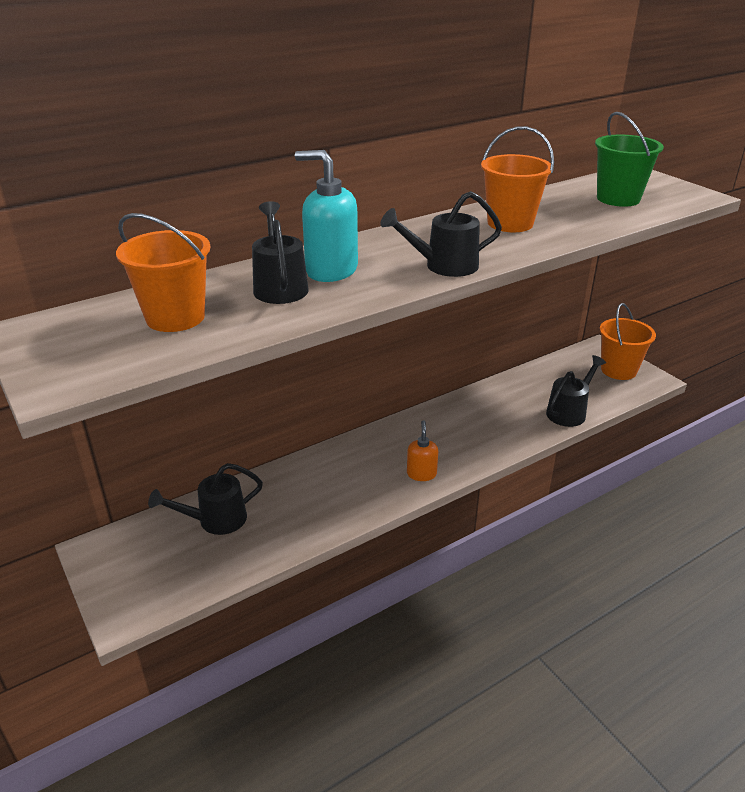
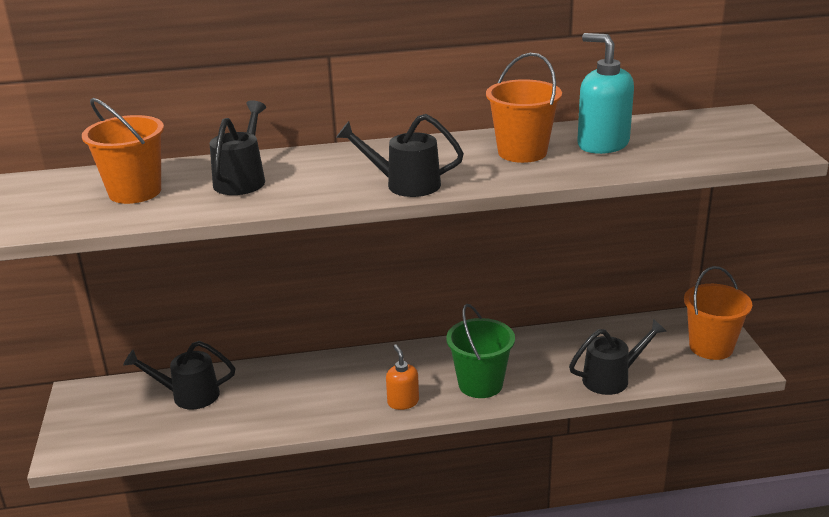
camera: 25 degrees right, 5 degrees down
(331, 270) = (300, 172): turquoise soap dispenser -> turquoise soap dispenser (602, 144)
(421, 474) = (403, 402): orange soap dispenser -> orange soap dispenser turned 45 degrees counterclockwise
(618, 199) = (675, 142): green bucket -> green bucket (480, 384)

